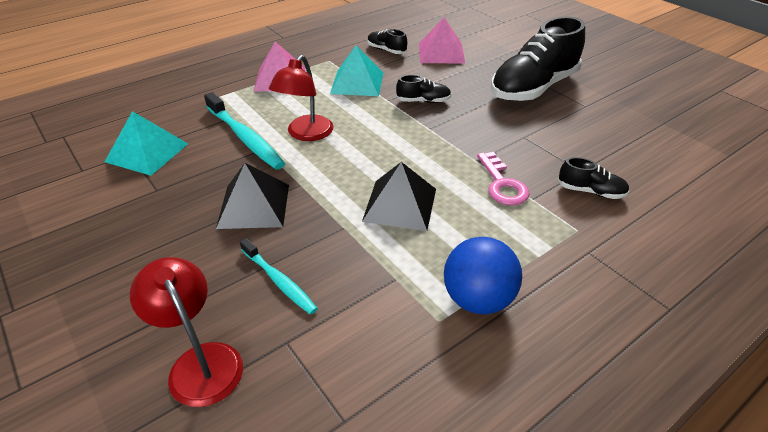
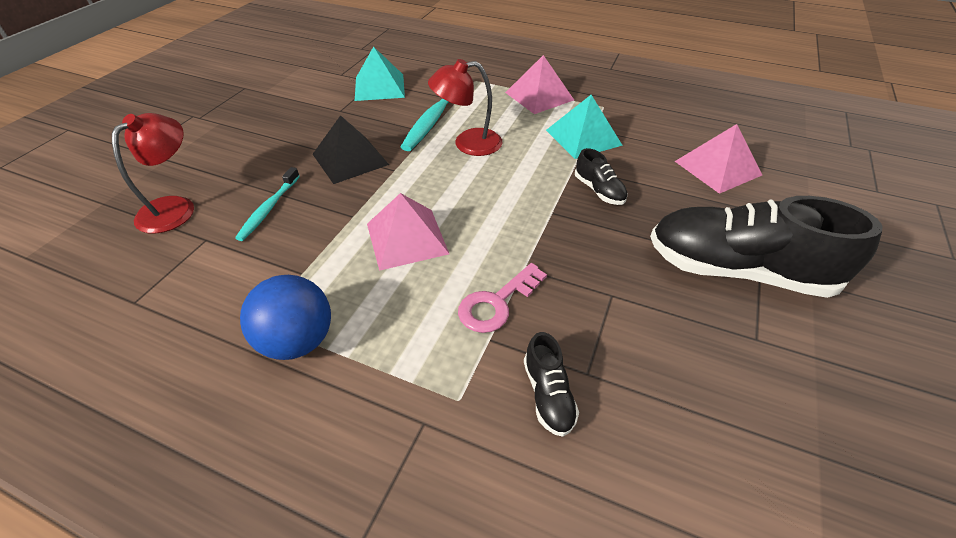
camera: 60 degrees right, 5 degrees up
(386, 50) = (669, 131): black shoe -> none
(400, 204) = (406, 238): black pyramid -> pink pyramid

